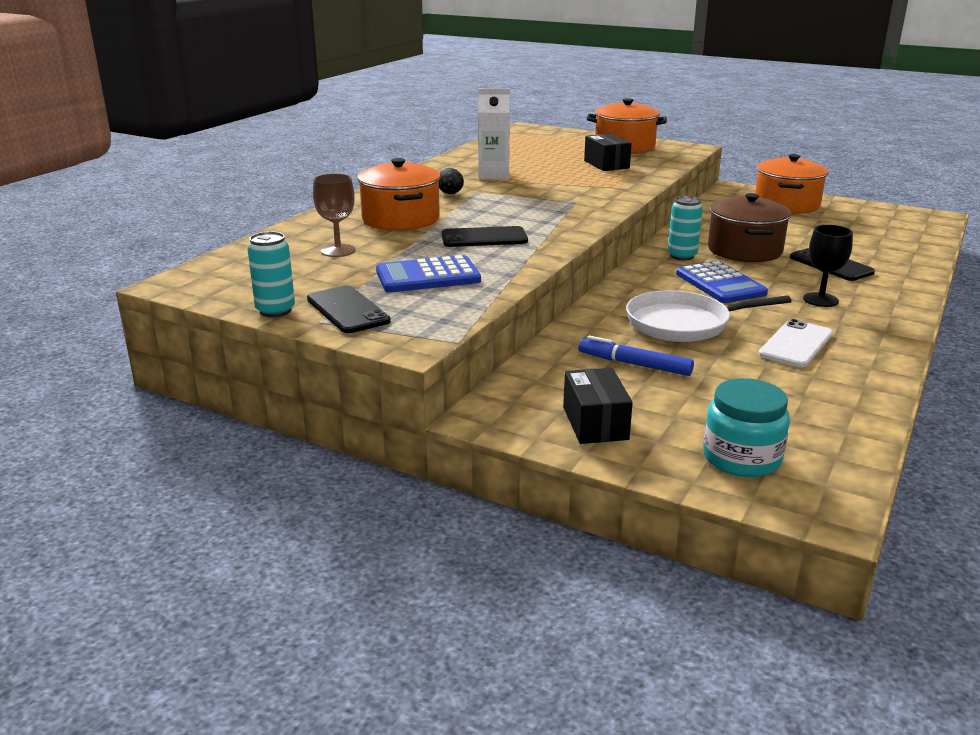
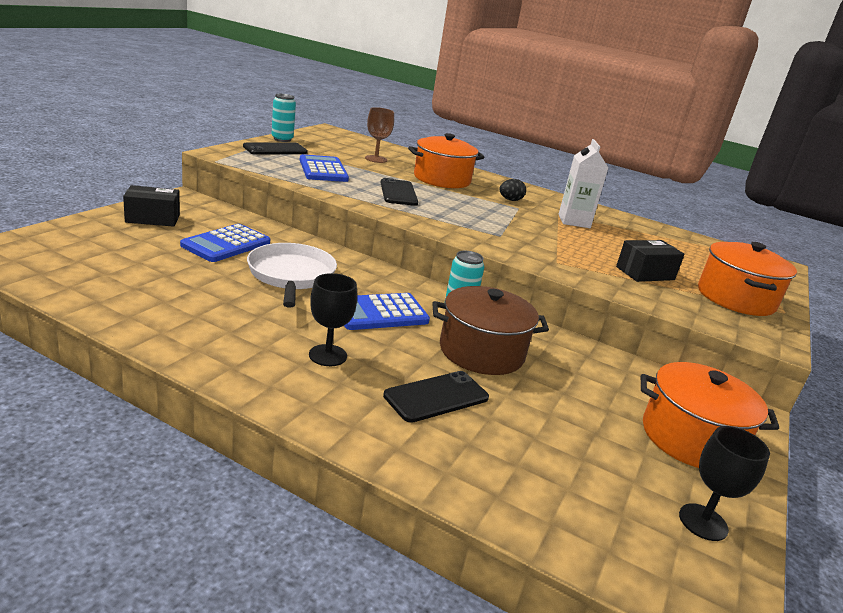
camera: 85 degrees right, 0 degrees up
(634, 364) = (226, 244): blue marker -> blue calculator
(741, 458) = (72, 245): turquoise jar -> none
(796, 344) = (228, 311): white phone -> none
(869, 211) = (703, 522): none -> black goblet

